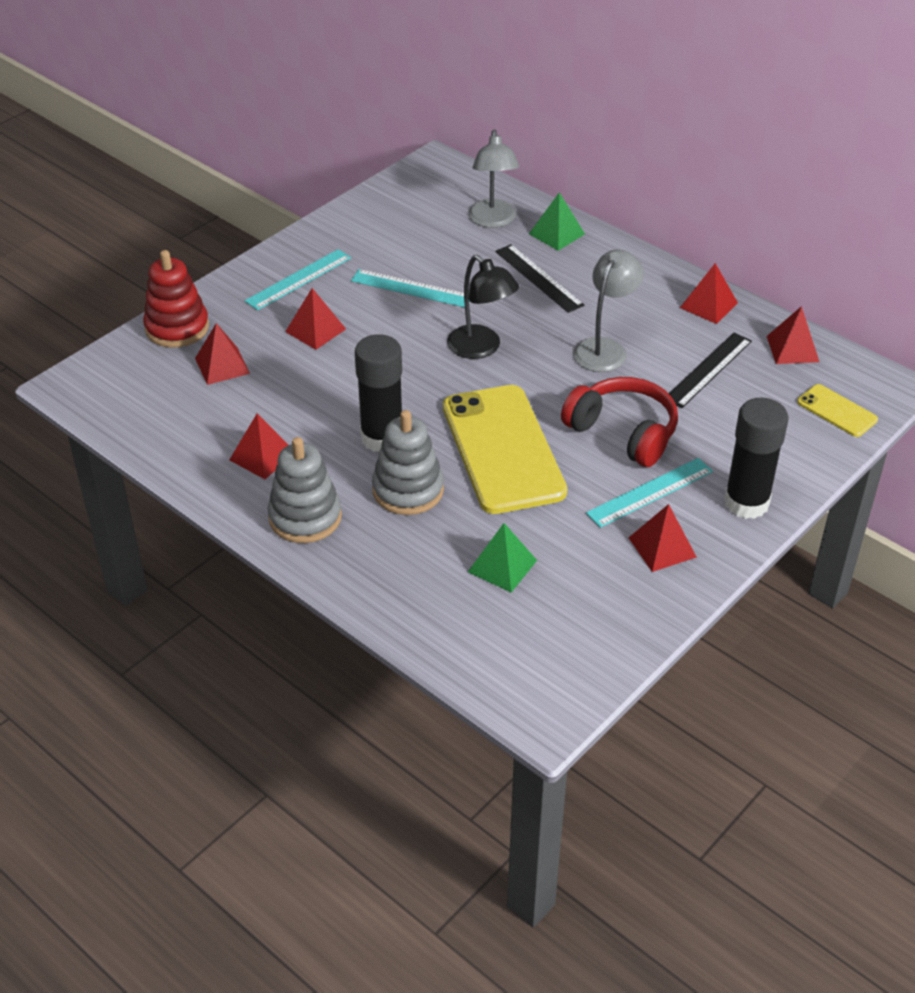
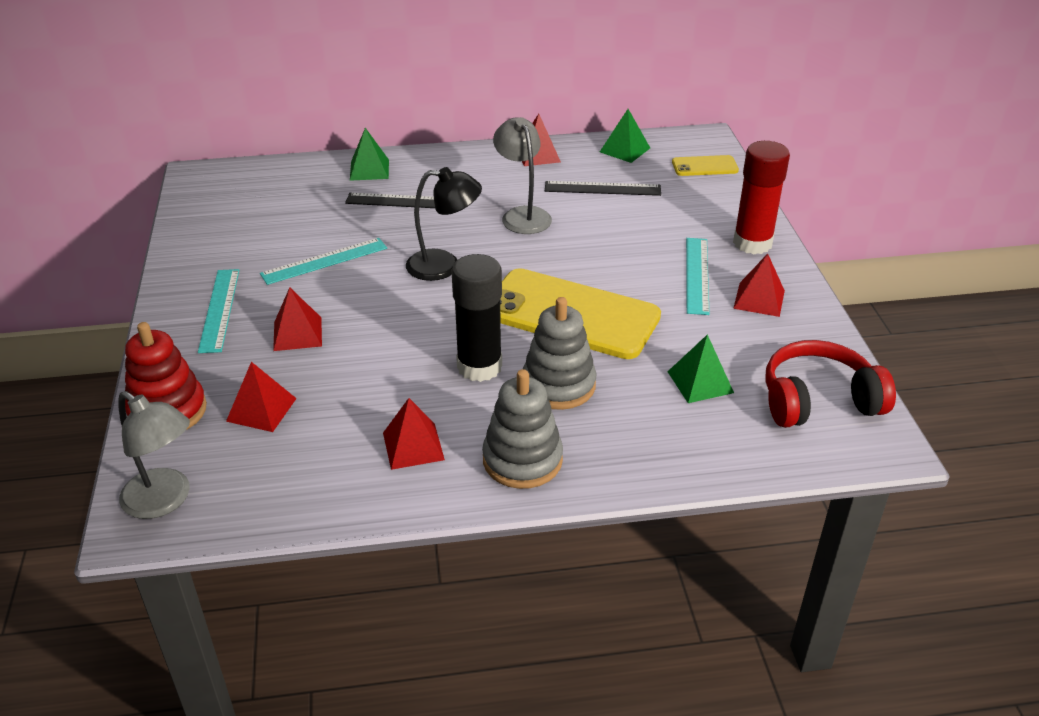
camera: 50 degrees left, 5 degrees down
(493, 220) = (309, 186): grey lamp -> grey lamp (165, 501)
(623, 432) = (621, 253): red headphones -> red headphones (818, 401)
(708, 370) = (602, 188): black ruler -> black ruler turned 75 degrees counterclockwise
(746, 503) = (752, 243): black glue stick -> red glue stick
(792, 349) = (625, 150): red pyramid -> green pyramid

